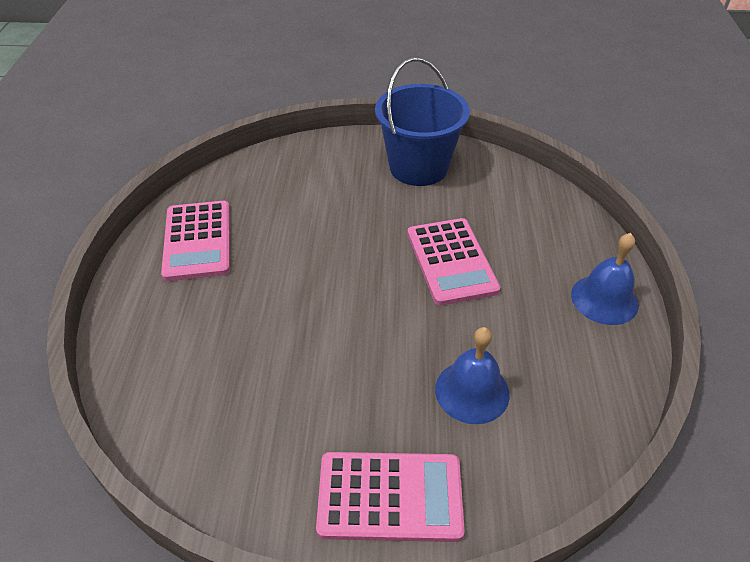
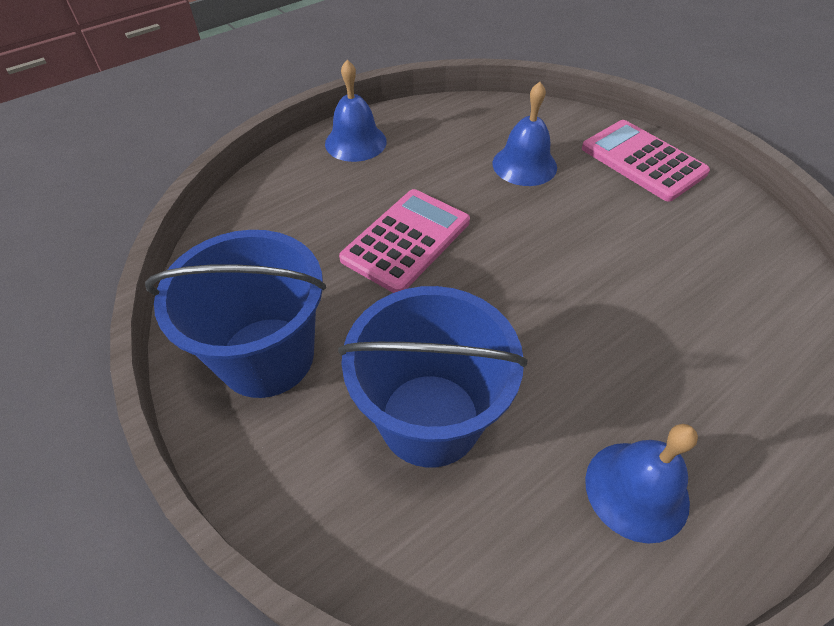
camera: 130 degrees left, 5 degrees up
(198, 241) = (636, 490): pink calculator -> blue bell
(317, 199) = (430, 419): none -> blue bucket

